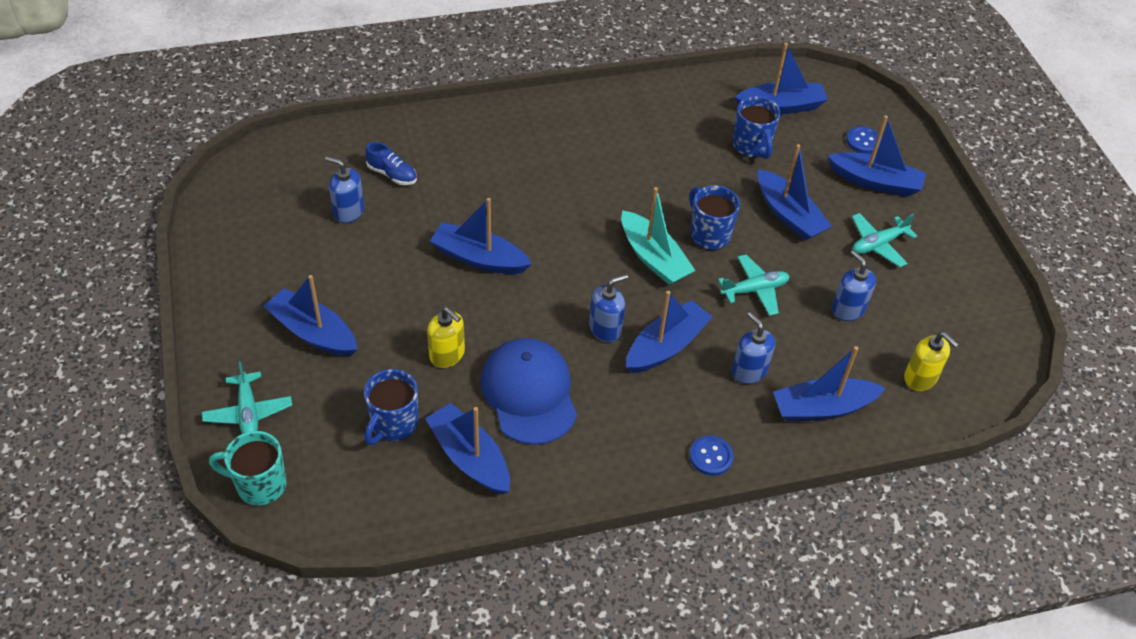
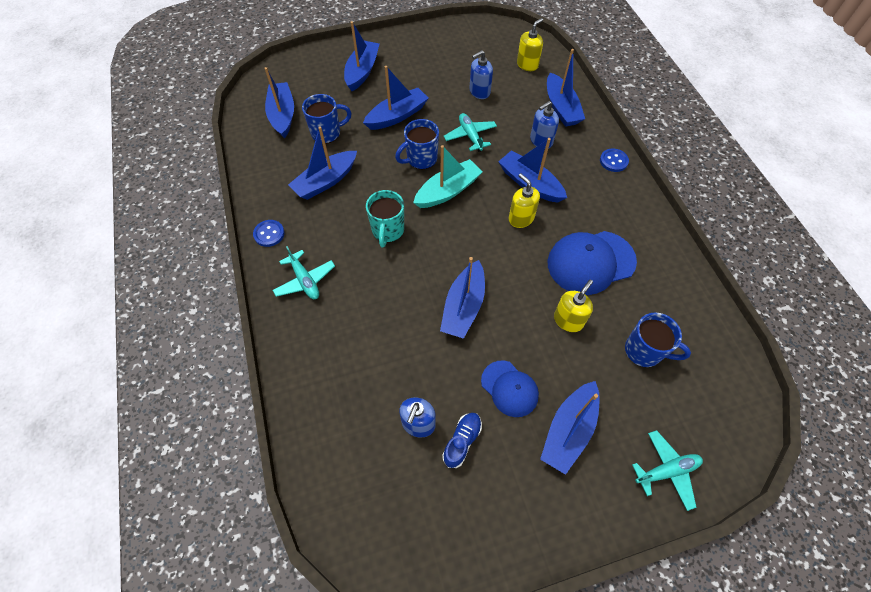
camera: 90 degrees left, 10 degrees up
(259, 485) = (732, 445): turquoise mug -> turquoise mug (387, 231)
(371, 288) = (509, 388): none -> blue cap
(392, 174) = (366, 390): blue shoe -> blue shoe (462, 441)
(470, 458) = (657, 295): blue boat -> blue boat (326, 181)
(605, 328) = (521, 218): blue soap dispenser -> yellow soap dispenser
(863, 141) = (321, 74): blue button -> blue button (269, 234)
(878, 244) = (420, 74): turquoise plane -> turquoise plane (305, 280)

